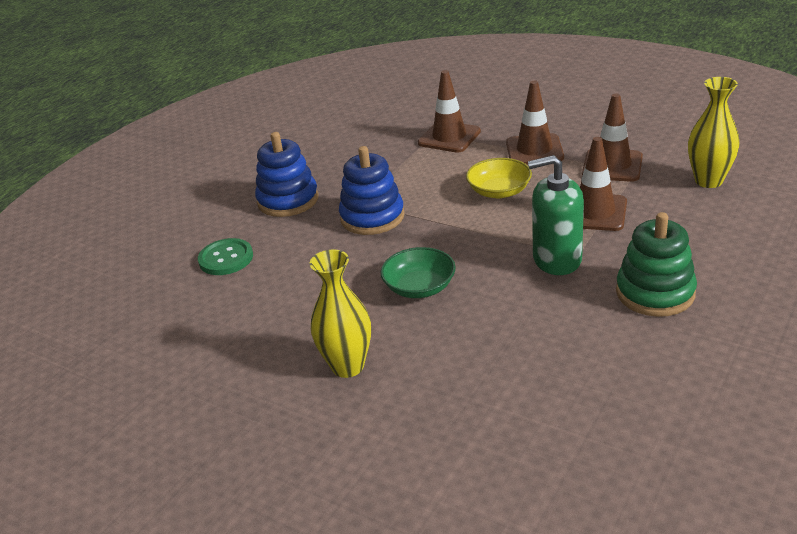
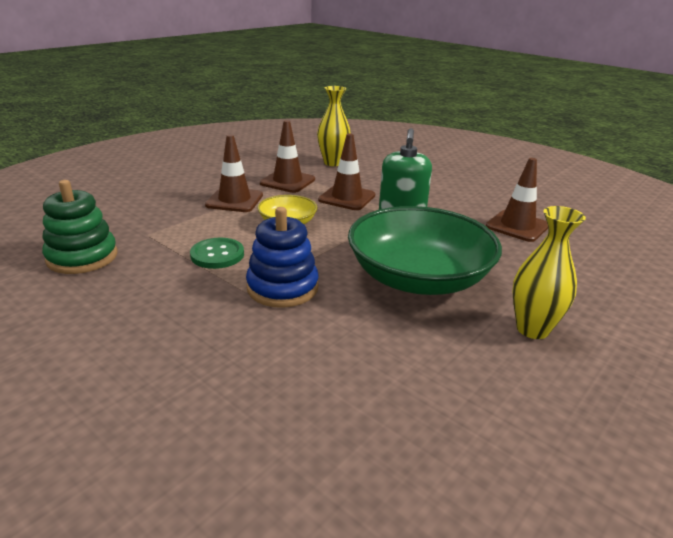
camera: 85 degrees left, 5 degrees down
(226, 258) = (303, 408): green button -> green button (217, 255)
(288, 200) = (195, 342): blue stacking toy -> none
(419, 287) = (418, 278): green bowl -> green bowl, size x2.10
(449, 137) = (165, 229): brown traffic cone -> brown traffic cone (517, 226)
(655, 293) = (452, 199): green stacking toy -> green stacking toy (82, 257)

